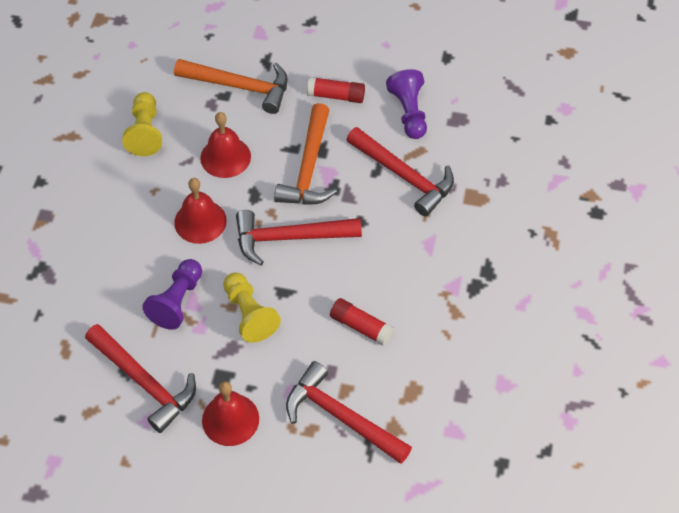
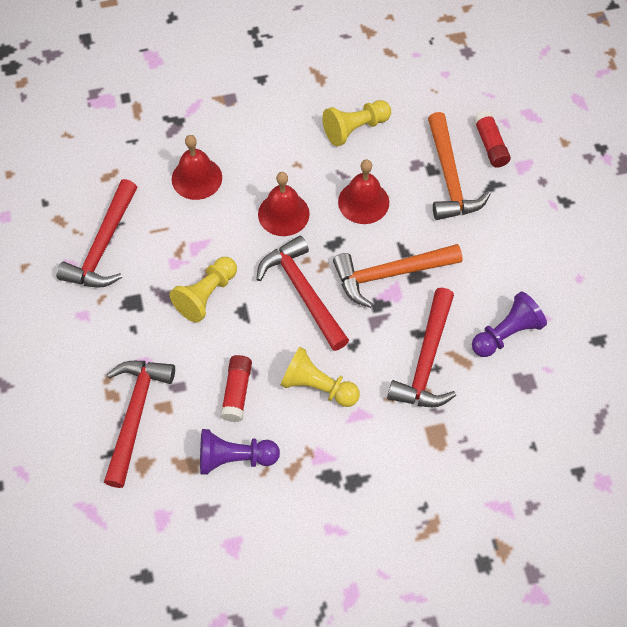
camera: 65 degrees right, 5 degrees up
(177, 301) = (193, 234): purple pawn -> purple pawn (234, 458)
(230, 419) = (95, 327): red bell -> red bell (196, 178)
(336, 96) = (487, 261): red glue stick -> red glue stick (490, 145)
(387, 263) = (318, 386): none -> yellow pawn

